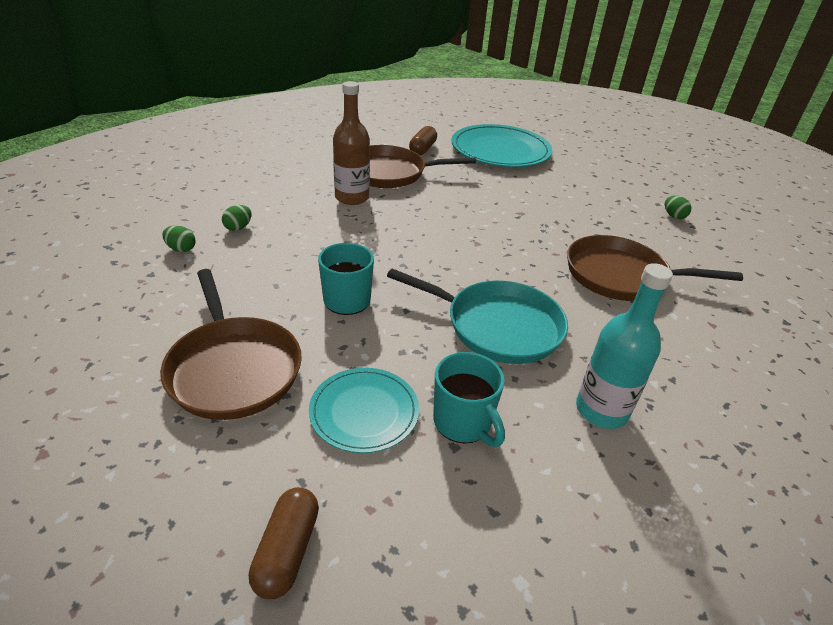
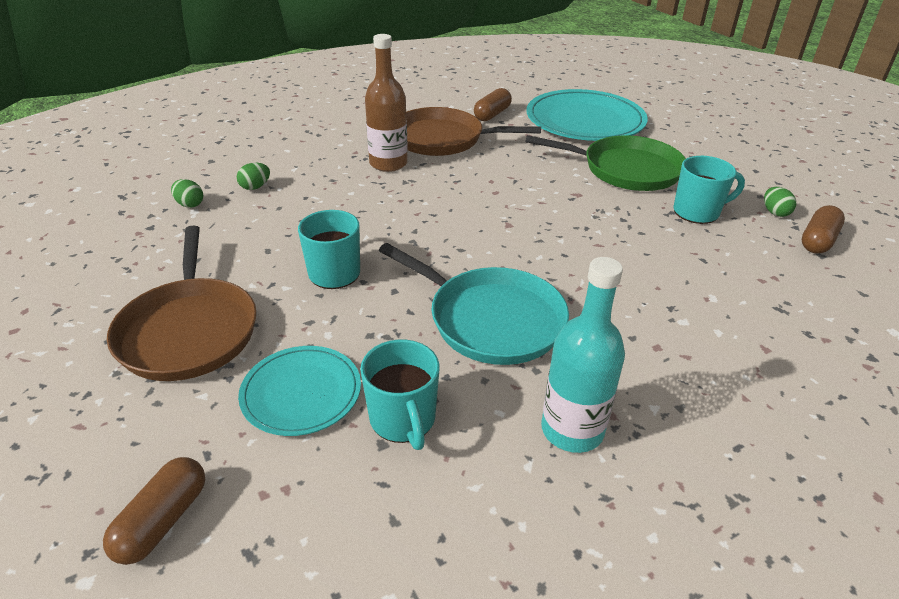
camera: 15 degrees right, 0 degrees up
(550, 190) = (626, 170): none -> green pan
(618, 220) = (697, 212): none -> turquoise mug
(621, 276) = (670, 278): brown pan -> none
(712, 236) = (818, 241): none -> brown capsule

